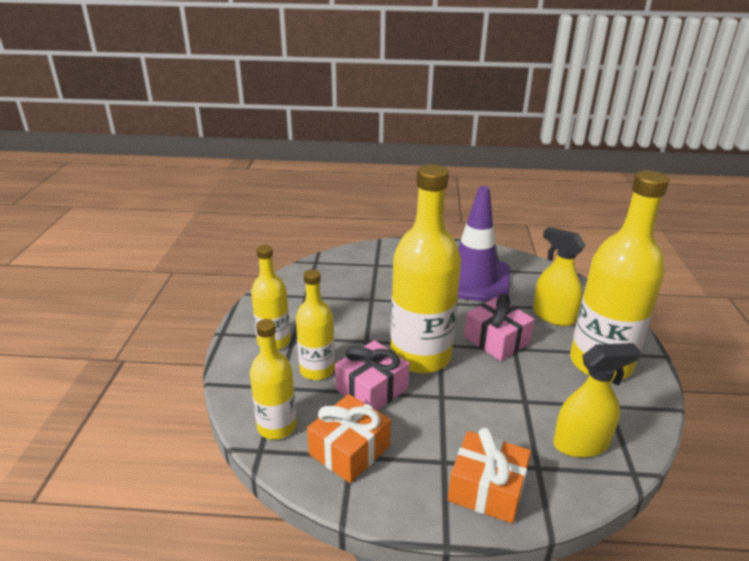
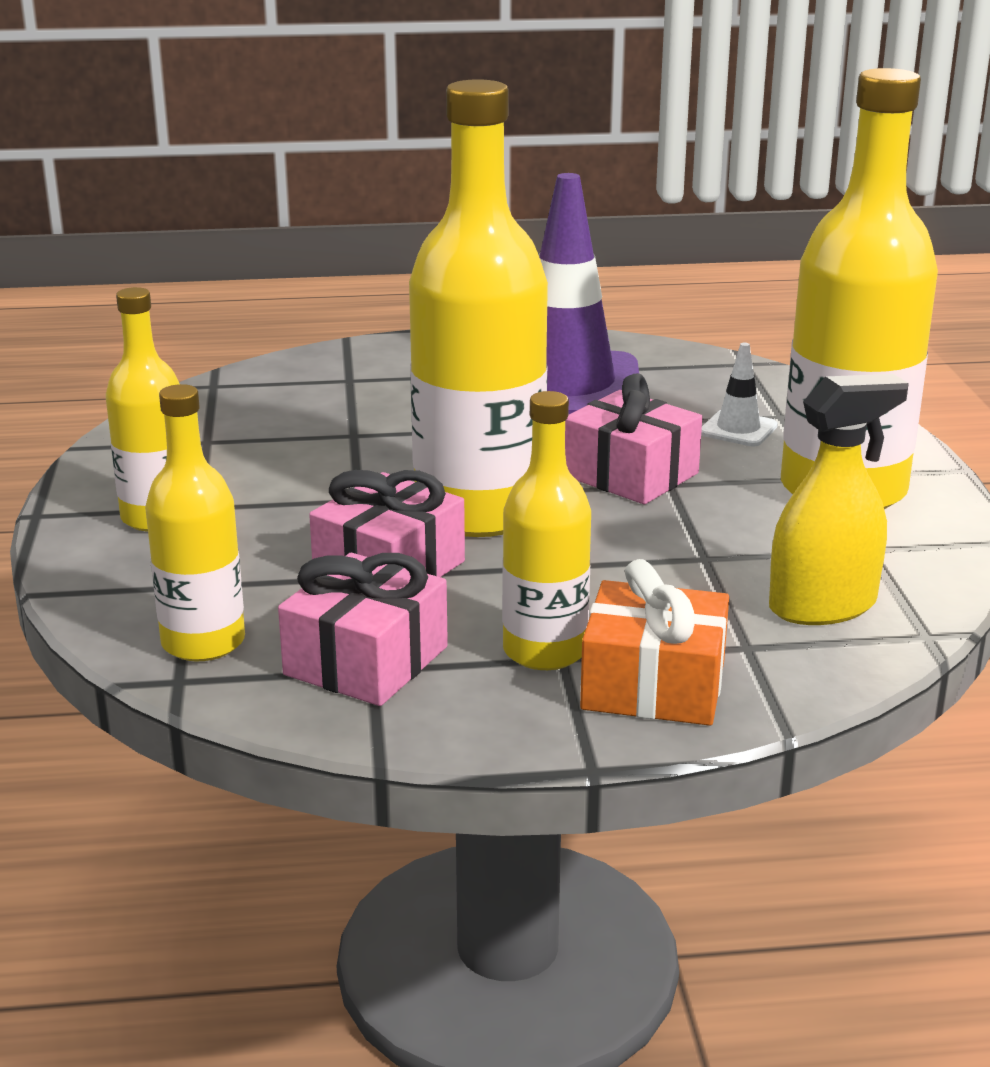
camera: 10 degrees left, 5 degrees down
(317, 370) = (265, 552): yellow bottle -> yellow bottle (544, 651)
(349, 450) = (366, 661): orange gift -> pink gift
(553, 316) = (738, 429): yellow spray bottle -> white traffic cone

